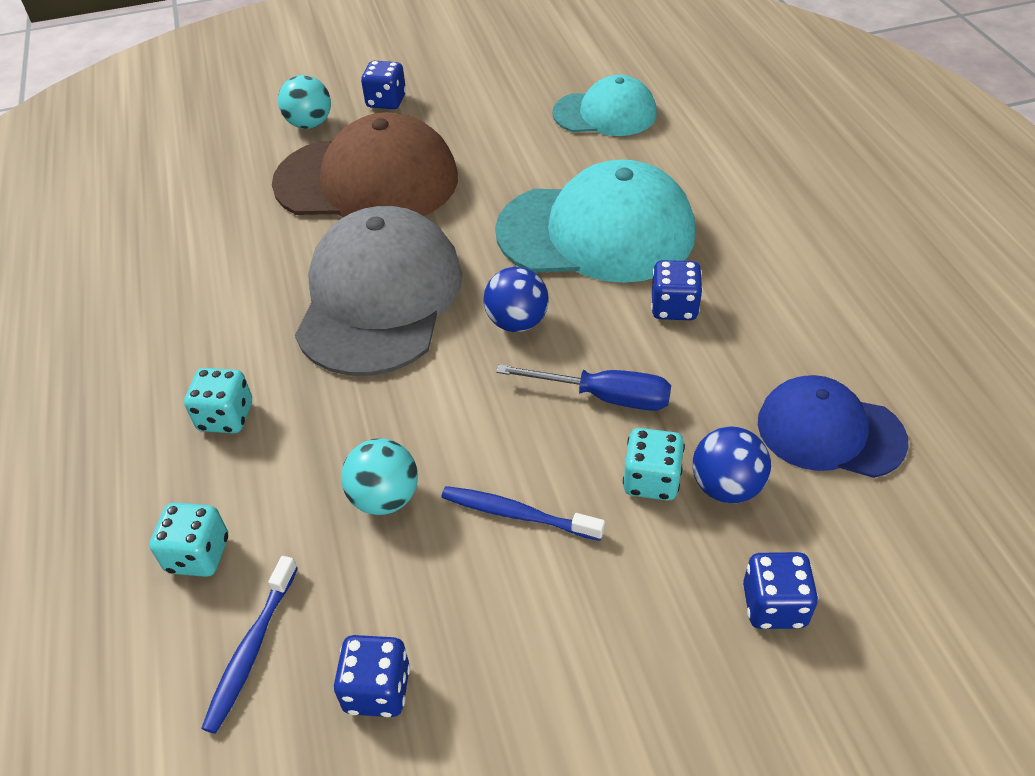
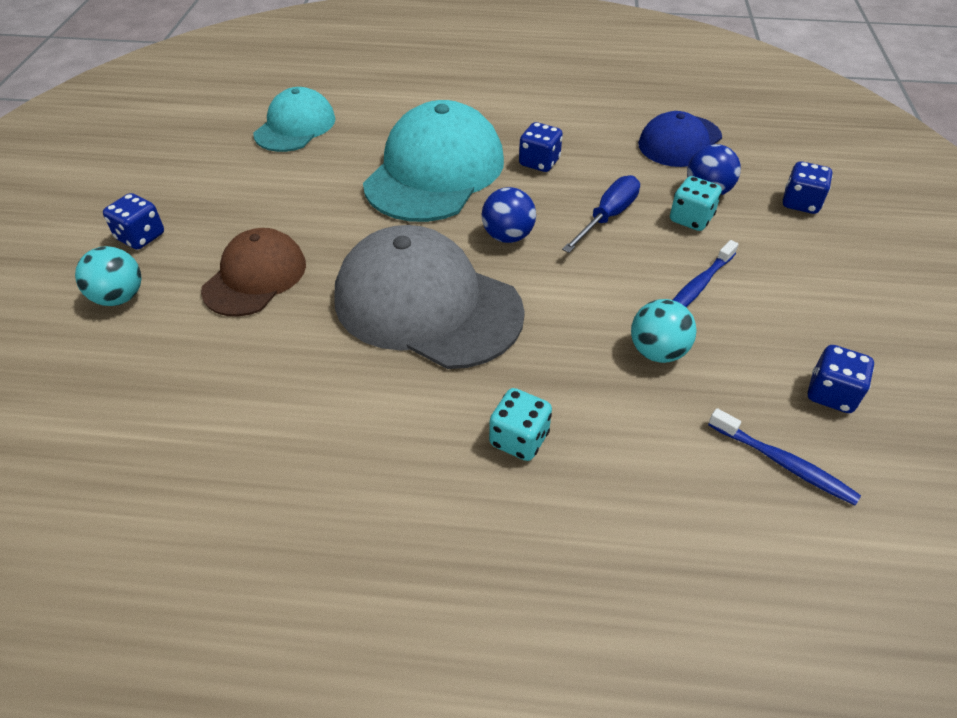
camera: 70 degrees left, 0 degrees up
(198, 555) = (676, 485): turquoise dice -> none
(367, 180) = (255, 277): brown cap -> brown cap, size x0.60

